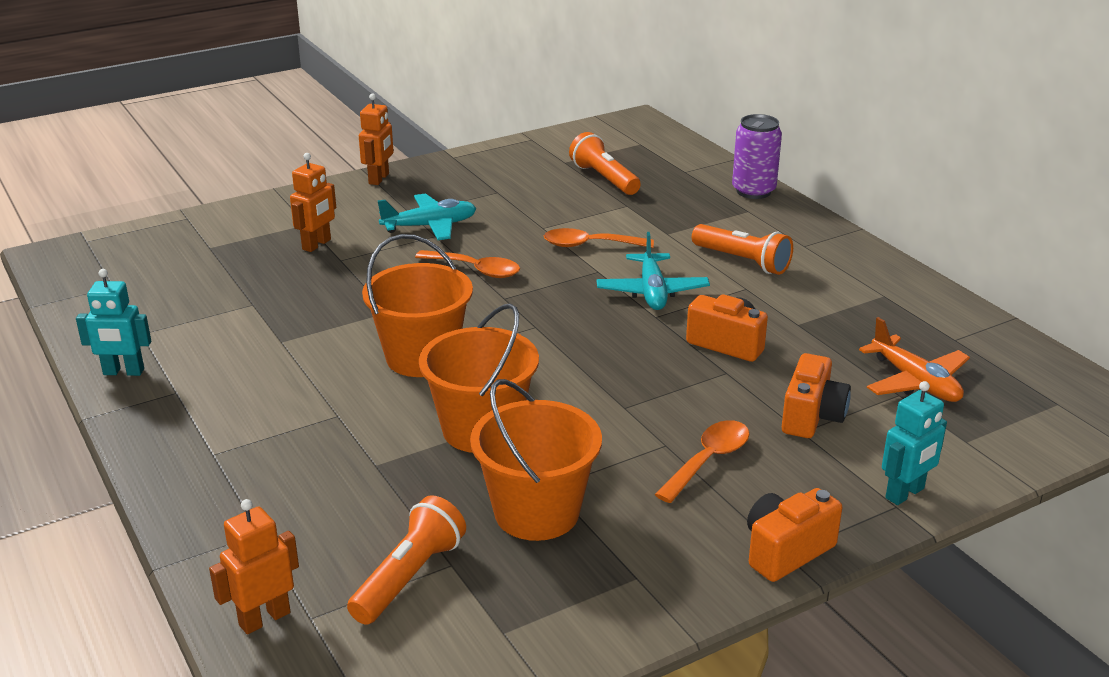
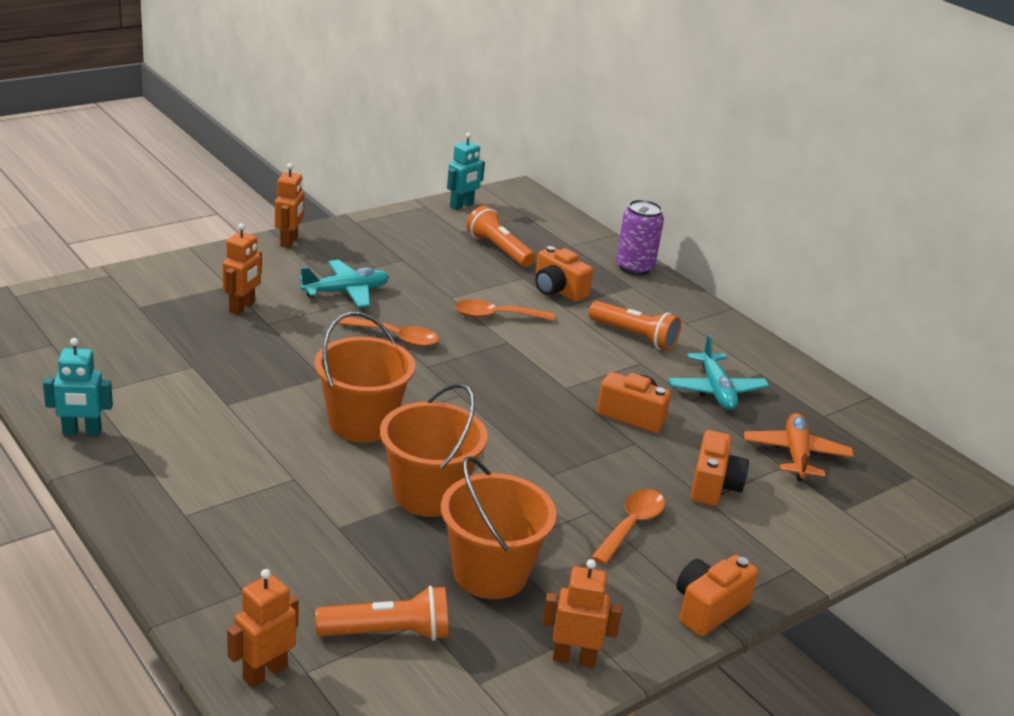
camera: 10 degrees left, 0 degrees up
(409, 577) = (388, 633): orange flashlight -> orange flashlight turned 60 degrees clockwise
(617, 606) = (574, 658): none -> orange robot
(652, 292) = (559, 364): turquoise plane -> turquoise plane (716, 390)
(663, 217) = (558, 291): none -> orange camera
(905, 494) = (800, 557): turquoise robot -> turquoise robot (462, 205)
(915, 382) = (796, 455): orange plane -> orange plane turned 135 degrees counterclockwise

